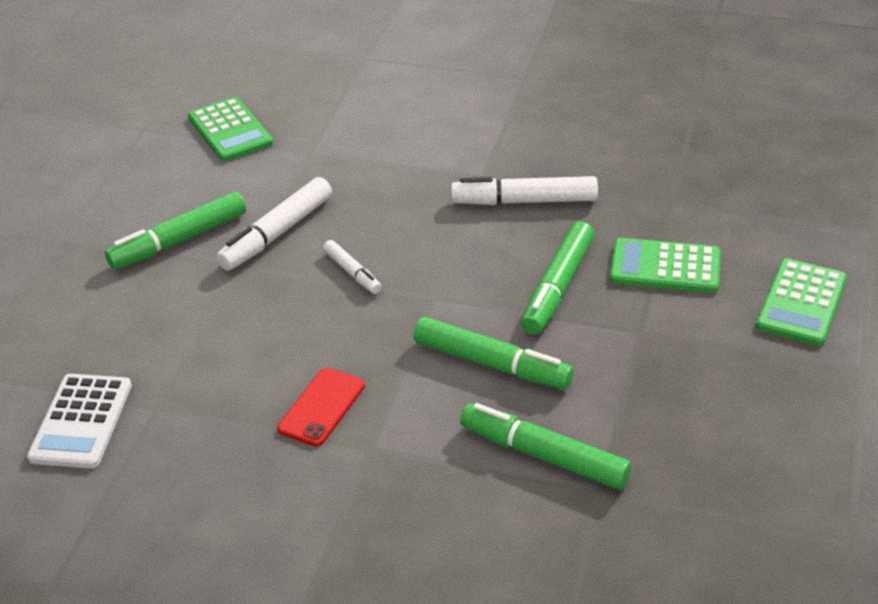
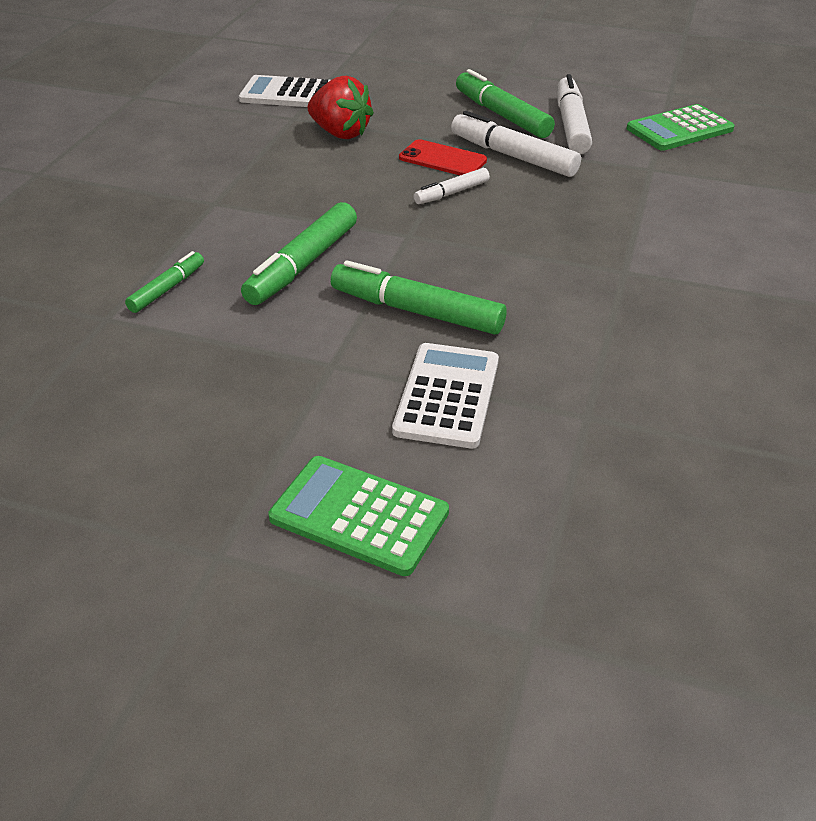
camera: 90 degrees right, 0 degrees up
(207, 362) = (340, 133): none -> red strawberry
(322, 407) = (271, 181): red phone -> red phone (442, 159)
(524, 201) = (578, 296): white marker -> white marker (571, 125)
(544, 455) = (167, 289): green marker -> green marker, size x0.57
(665, 267) = (447, 396): green calculator -> white calculator

